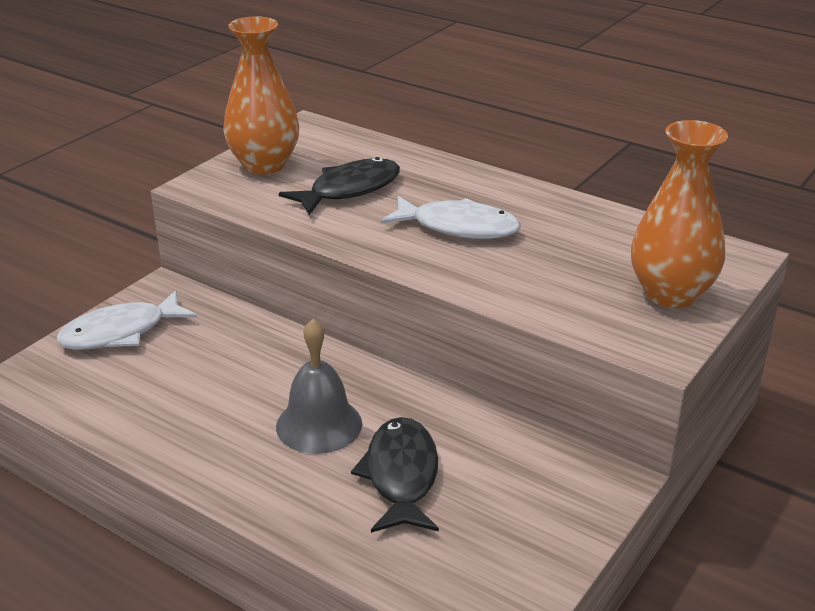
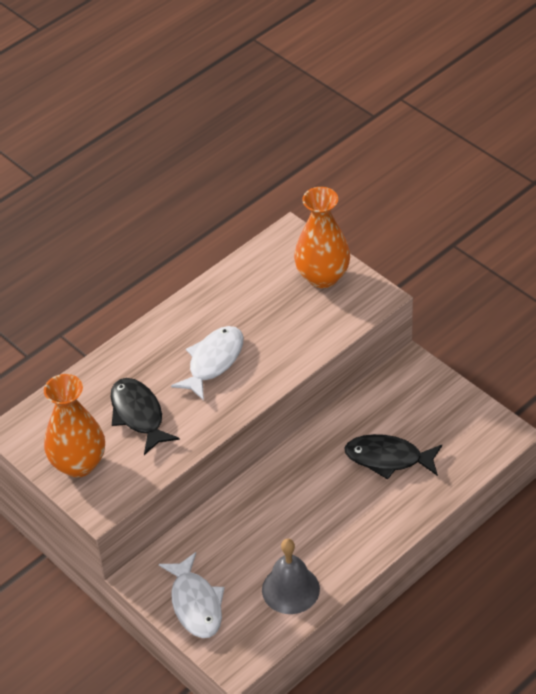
camera: 75 degrees left, 15 degrees up
(319, 425) = (331, 493): grey bell -> grey bell (290, 589)

